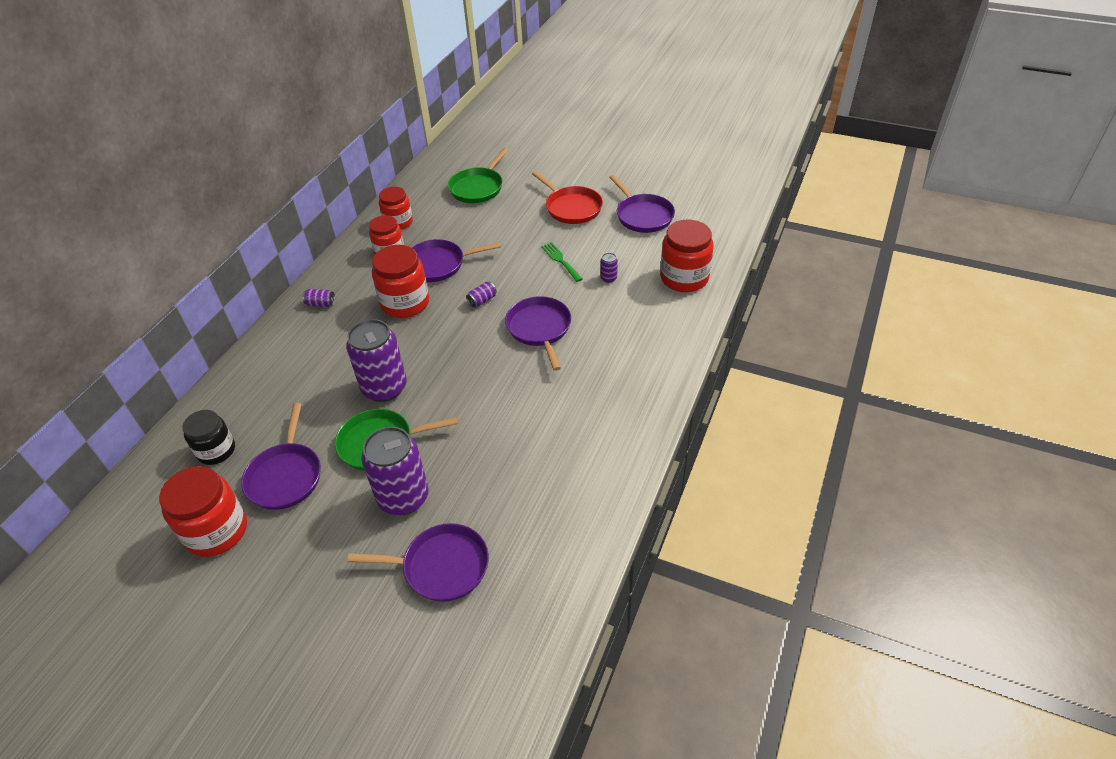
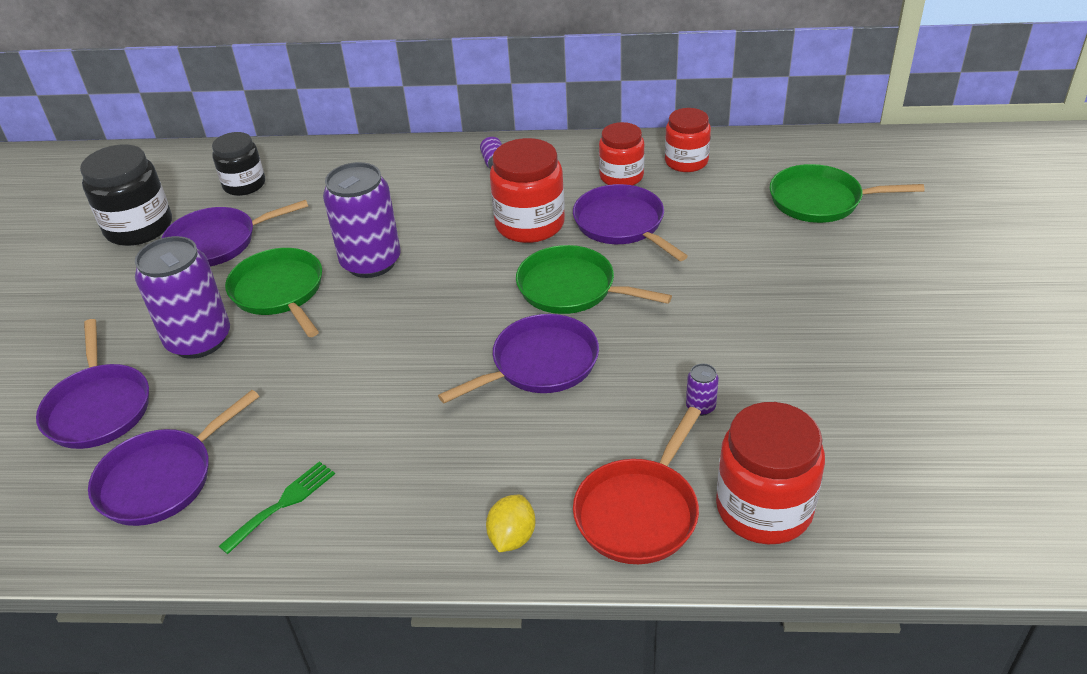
camera: 70 degrees right, 5 degrees down
(216, 531) = (139, 227): red jar -> black jar
(482, 300) = (571, 288): purple can -> green pan
(560, 260) = (709, 338): green fork -> green fork (283, 503)
(571, 208) = (852, 310): red pan -> red pan (639, 512)
(643, 216) = (902, 403): purple pan -> purple pan (161, 479)
(662, 369) = (512, 537): none -> yellow lemon

